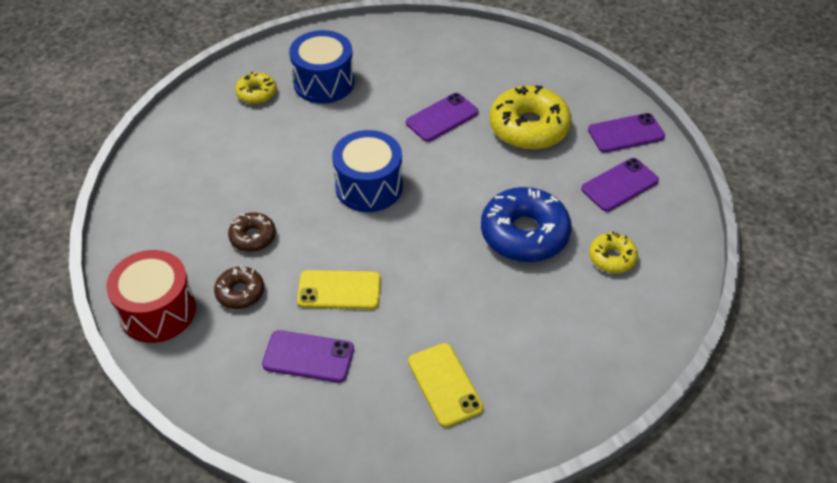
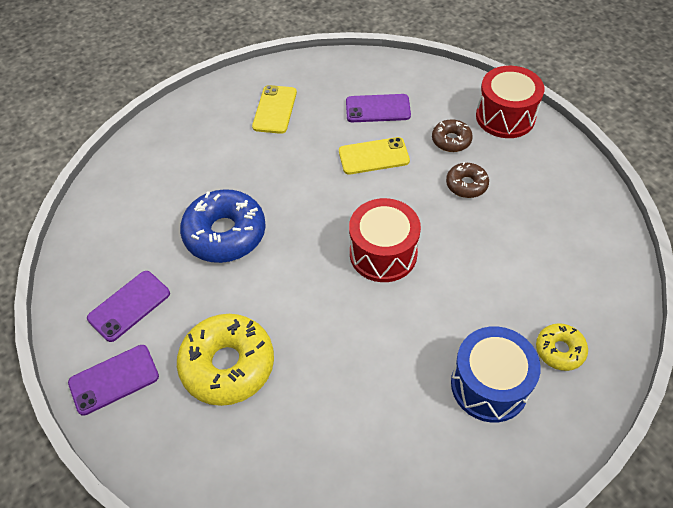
camera: 170 degrees right, 5 degrees up
(369, 186) = (383, 253): blue drum -> red drum
(442, 118) = (330, 358): purple phone -> none
(444, 385) = (275, 109): yellow phone -> yellow phone turned 45 degrees clockwise
(612, 258) = (145, 226): yellow donut -> none

